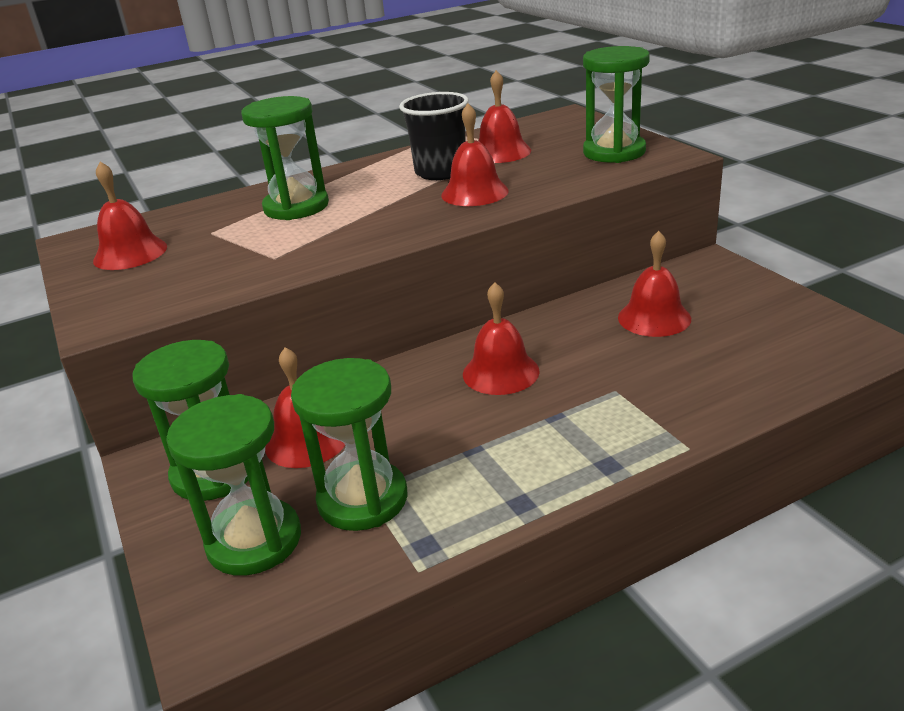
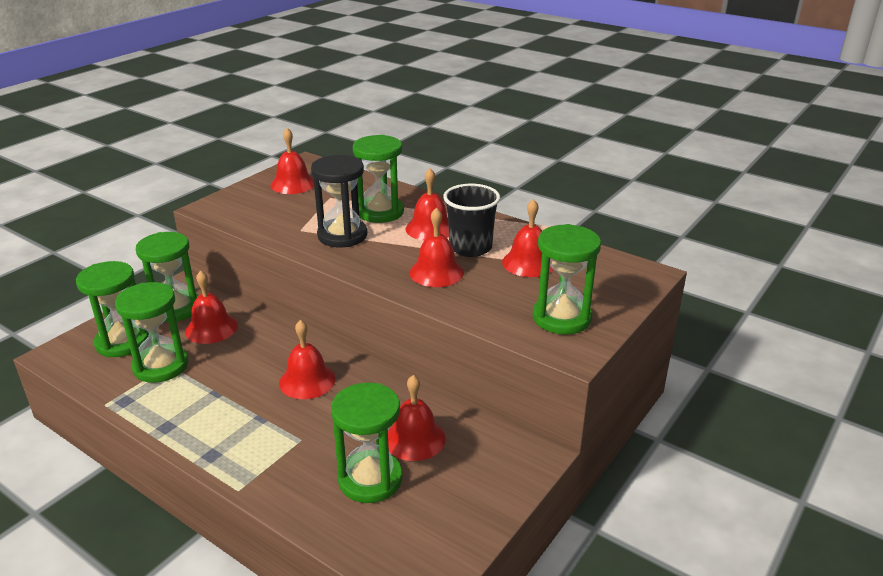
camera: 60 degrees right, 0 degrees up
(326, 233) = (342, 235): none -> black hourglass
(373, 186) = (430, 228): none -> red bell
(709, 353) = (370, 479): none -> green hourglass

